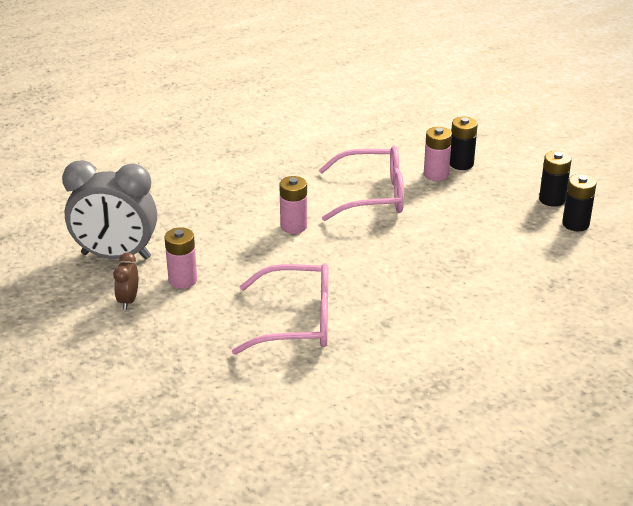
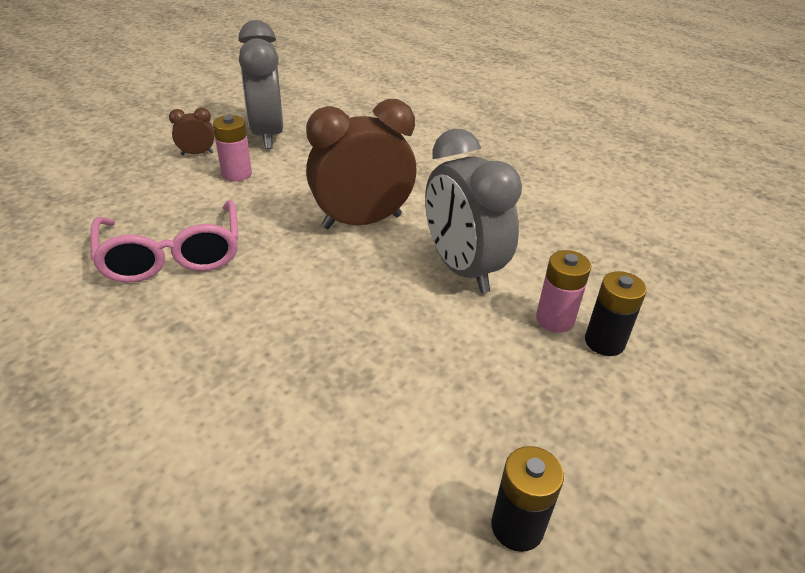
camera: 70 degrees right, 5 degrees up
(293, 226) = (362, 221): pink battery -> brown clock
(372, 195) = (462, 269): pink glasses -> grey clock
(552, 199) = (577, 477): black battery -> none

